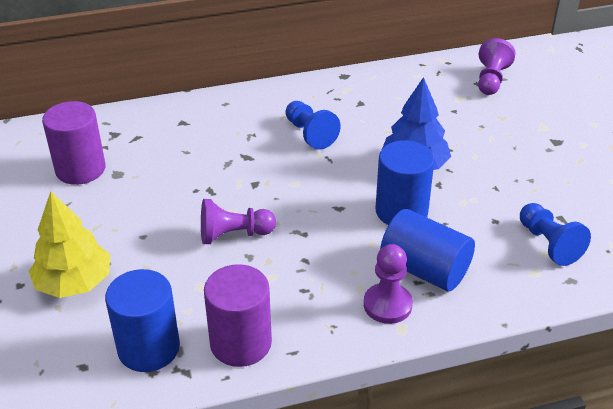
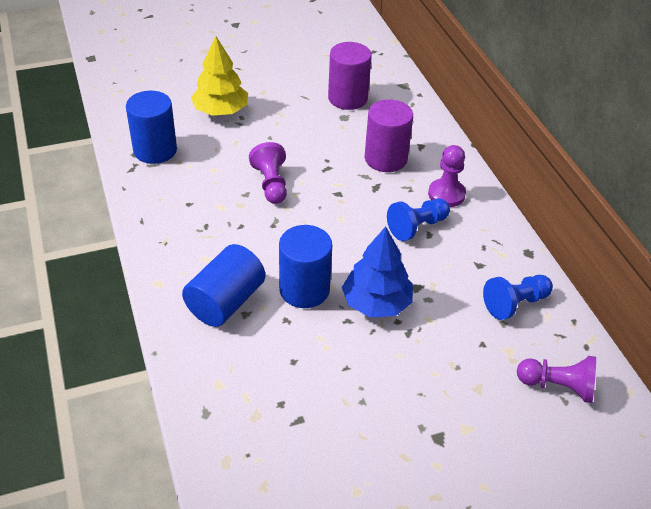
camera: 85 degrees right, 5 degrees up
(241, 343) = (154, 193): purple cylinder -> purple cylinder (385, 159)
(387, 305) = (184, 275): purple pawn -> purple pawn (446, 194)
(548, 244) = (258, 401): blue pawn -> blue pawn (515, 304)

